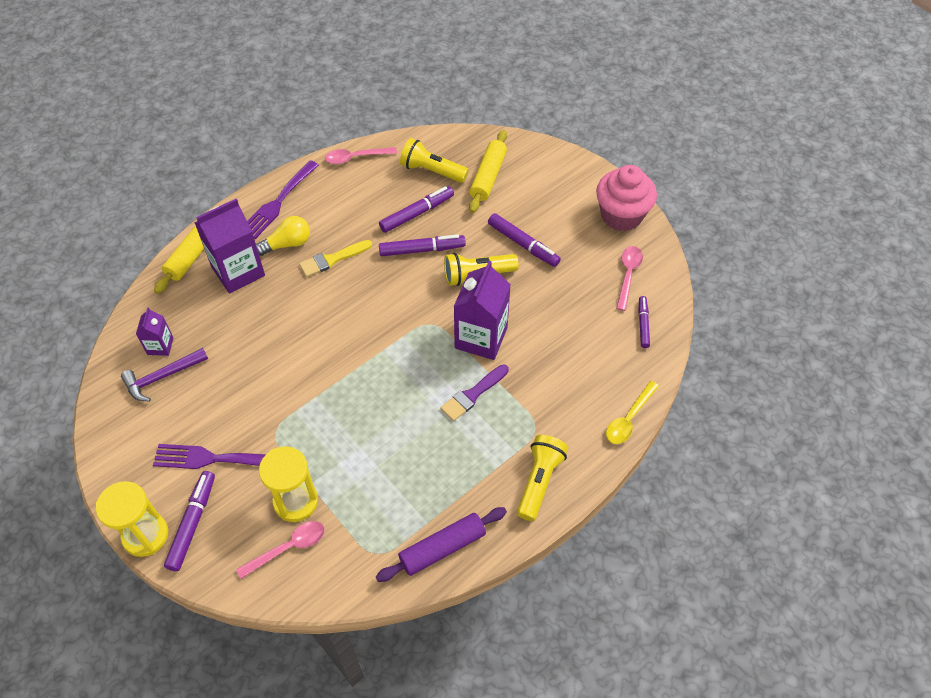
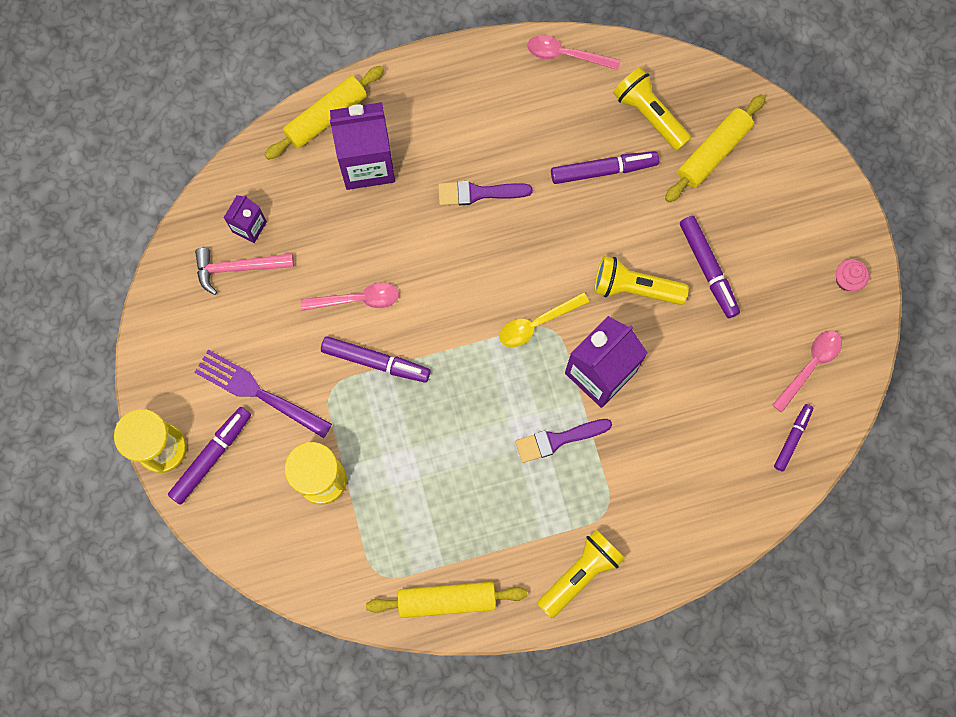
camera: 25 degrees right, 20 degrees up
(162, 377) = (239, 268): purple hammer -> pink hammer
(278, 202) = (448, 83): purple fork -> none
(287, 244) = (436, 149): yellow light bulb -> none
(288, 547) = (295, 527): pink spoon -> pink spoon (358, 299)
(332, 259) = (478, 193): yellow brush -> purple brush
(422, 250) = (586, 225): purple marker -> purple marker (376, 361)
(442, 548) = (447, 600): purple rolling pin -> yellow rolling pin
(621, 215) = (847, 280): pink cupcake -> pink cupcake, size x0.43
(628, 419) = (713, 547): yellow spoon -> yellow spoon (536, 323)

